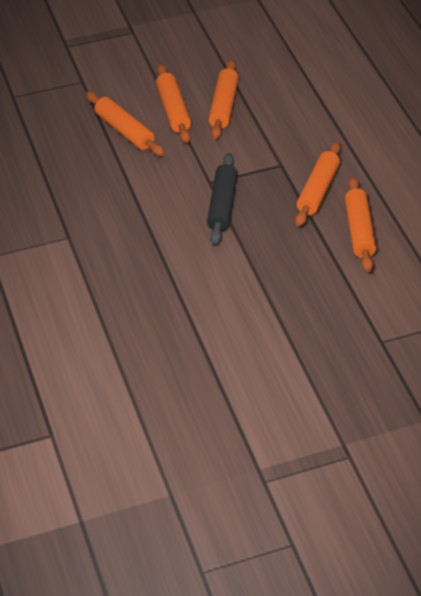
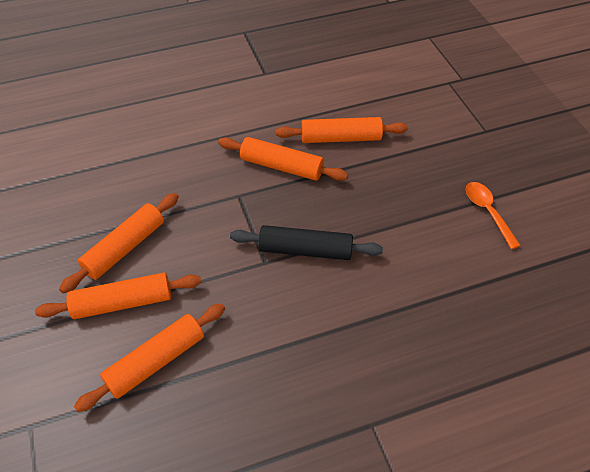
camera: 90 degrees left, 5 degrees up
(223, 106) = (125, 248): orange rolling pin -> orange rolling pin turned 60 degrees counterclockwise
(268, 327) = (487, 212): none -> orange spoon

